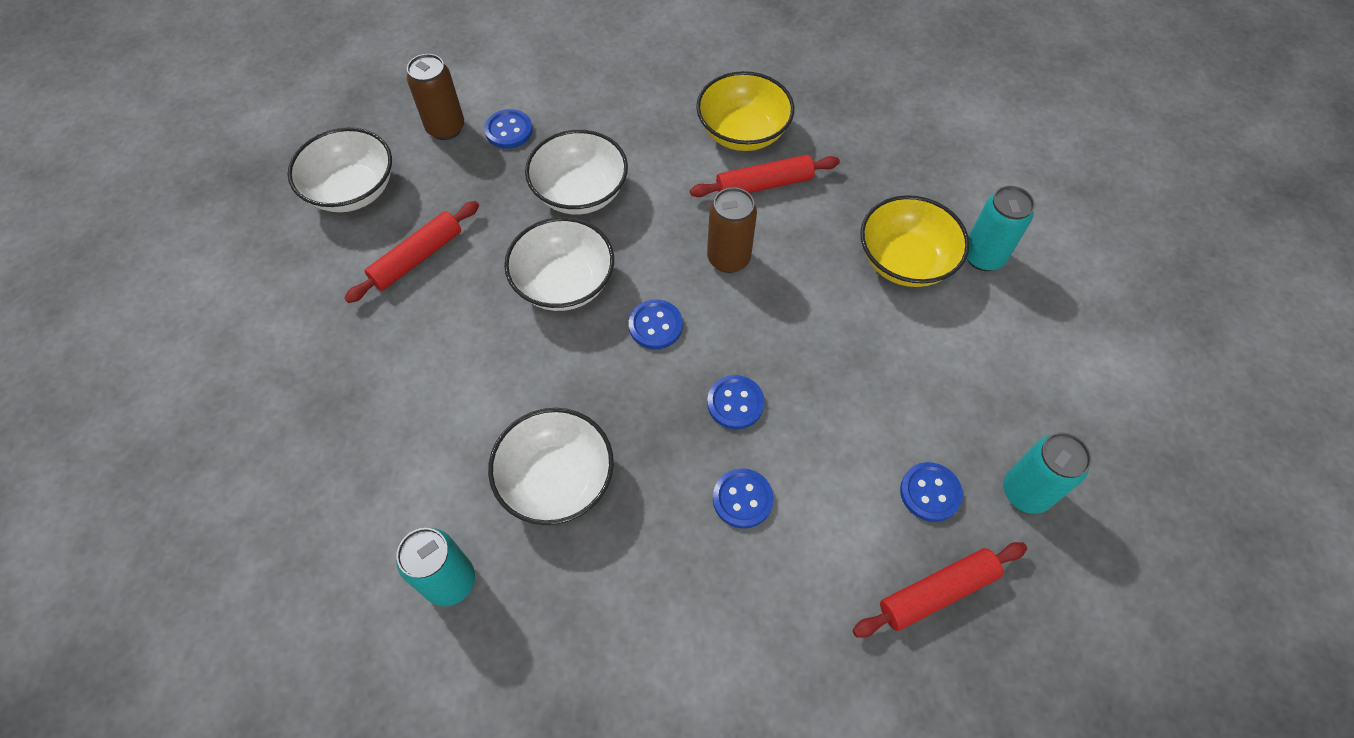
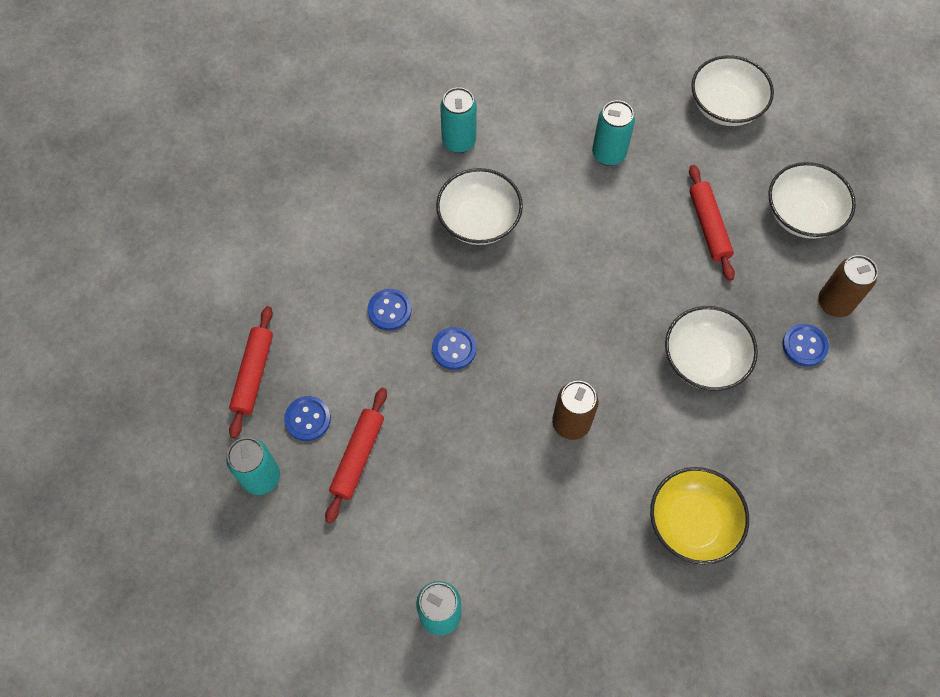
camera: 125 degrees right, 5 degrees up
(371, 398) = (608, 154): none -> turquoise can
(564, 283) = (624, 303): white bowl -> white bowl (725, 107)
(655, 325) = (548, 339): blue button -> none
(764, 184) = (624, 499): red rolling pin -> red rolling pin (358, 457)
(905, 261) = (480, 550): yellow bowl -> none

